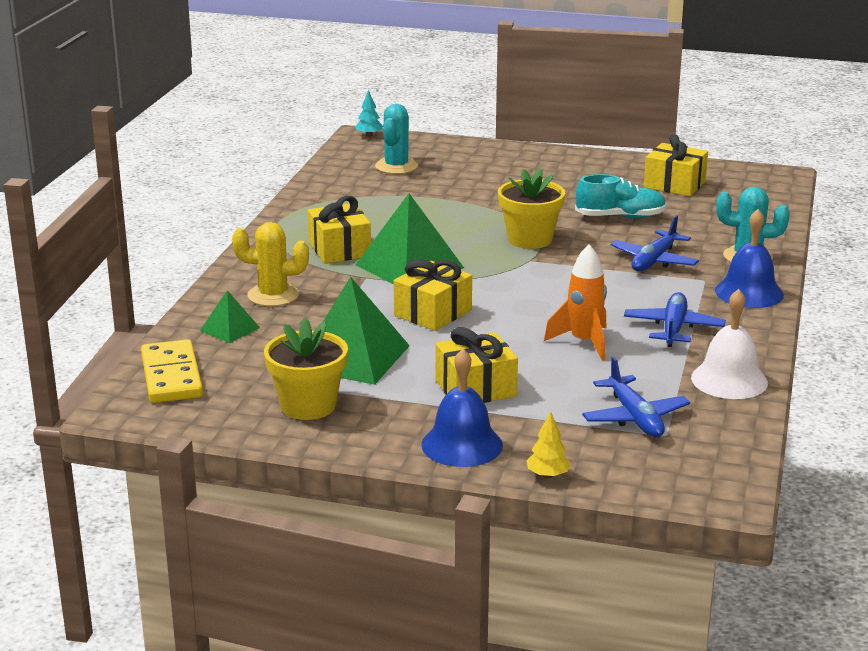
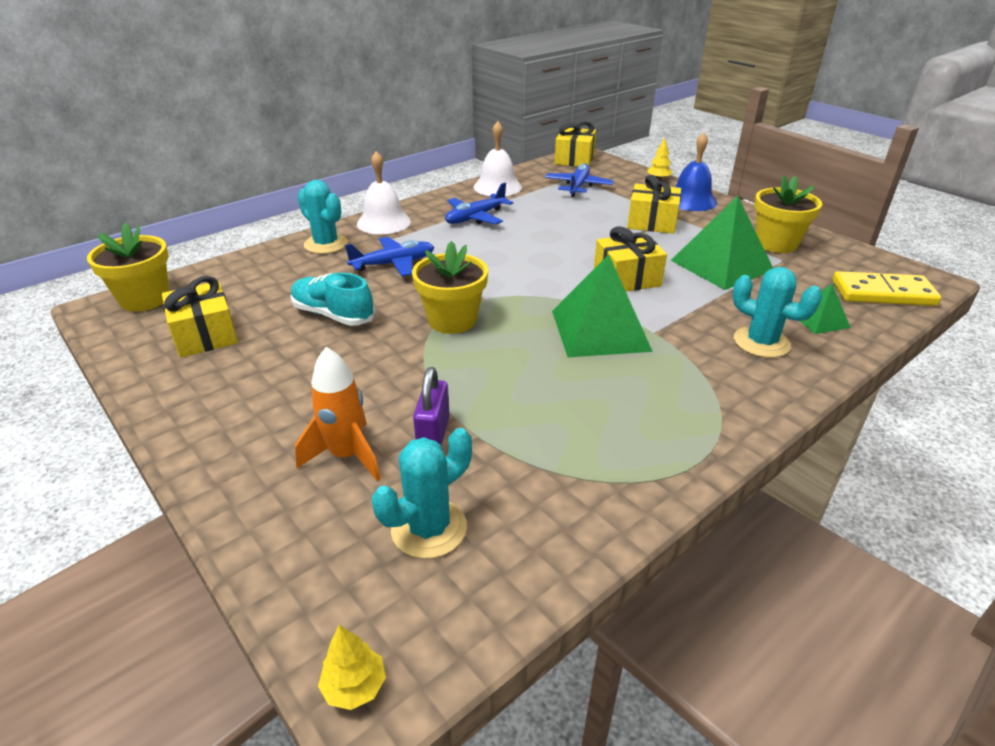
camera: 145 degrees left, 10 degrees up
(171, 376) = (883, 293): yellow domino -> yellow domino turned 75 degrees clockwise
(273, 295) = (761, 342): yellow cactus -> turquoise cactus
(339, 249) = (653, 379): yellow gift -> yellow gift (574, 159)
(369, 135) = (354, 686): turquoise tree -> yellow tree
(444, 190) = (433, 434): none -> purple padlock
(584, 342) = (546, 226): orange rocket -> orange rocket (347, 456)
(749, 292) = (384, 222): blue bell -> white bell
(768, 186) = (145, 299): none -> yellow flower pot

